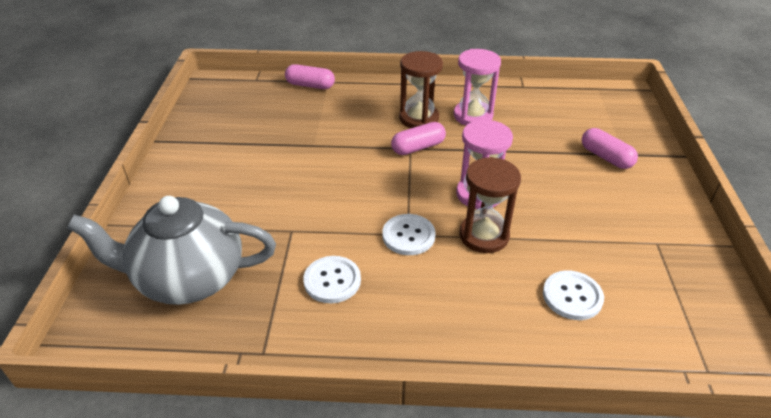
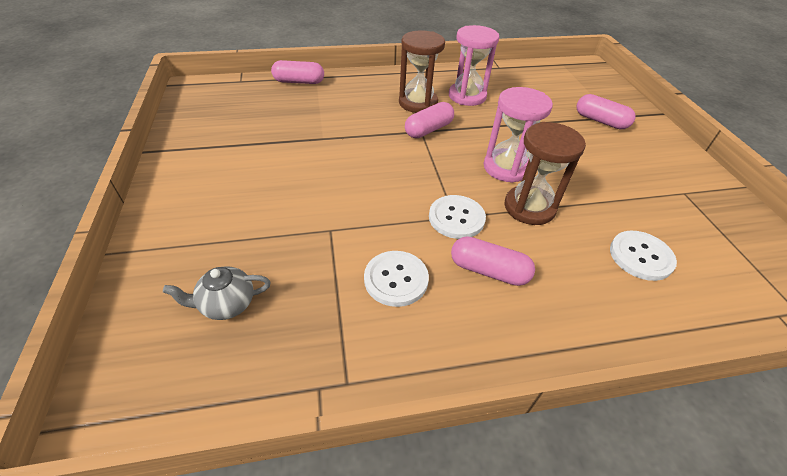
camera: 15 degrees left, 5 degrees up
(189, 278) = (227, 304): grey teapot -> grey teapot, size x0.42
(418, 286) = (488, 270): none -> pink capsule

